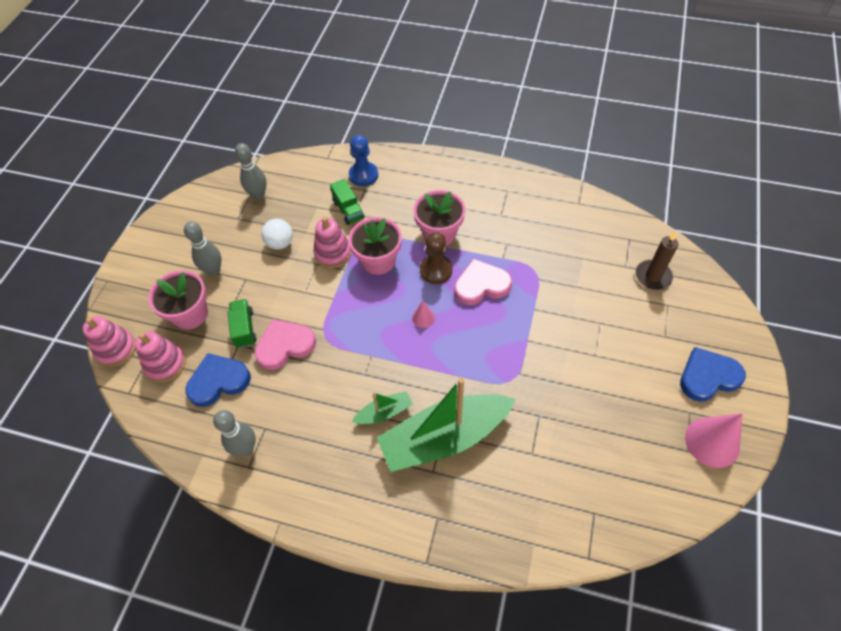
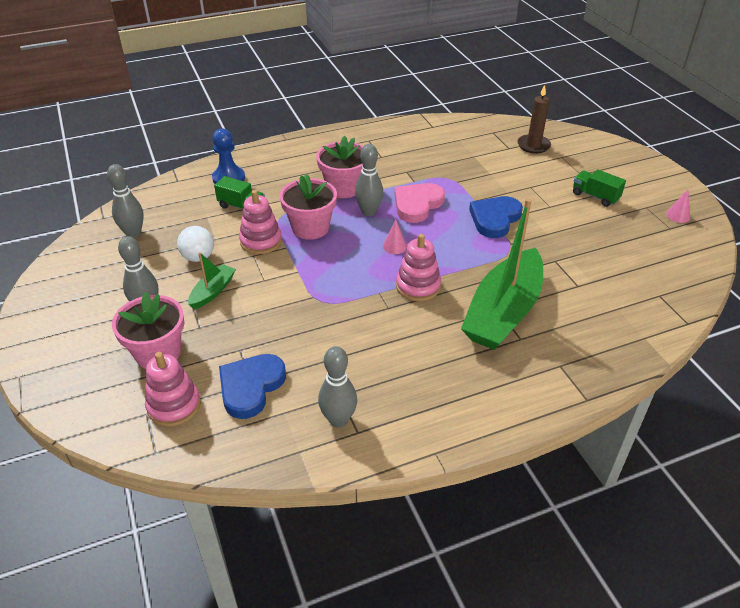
camera: 40 degrees left, 15 degrees down
(116, 349) = (97, 425): pink stacking toy -> pink stacking toy (418, 286)
(244, 329) = (233, 335): green truck -> green truck (595, 196)
(285, 346) = (290, 326): pink heart -> none
(384, 412) = (436, 323): green boat -> green boat (213, 291)
(436, 270) = (369, 212): brown pawn -> grey bowling pin
(708, 377) = (633, 183): blue heart -> blue heart (495, 219)
(712, 442) = (678, 215): pink cone -> pink cone, size x0.49

